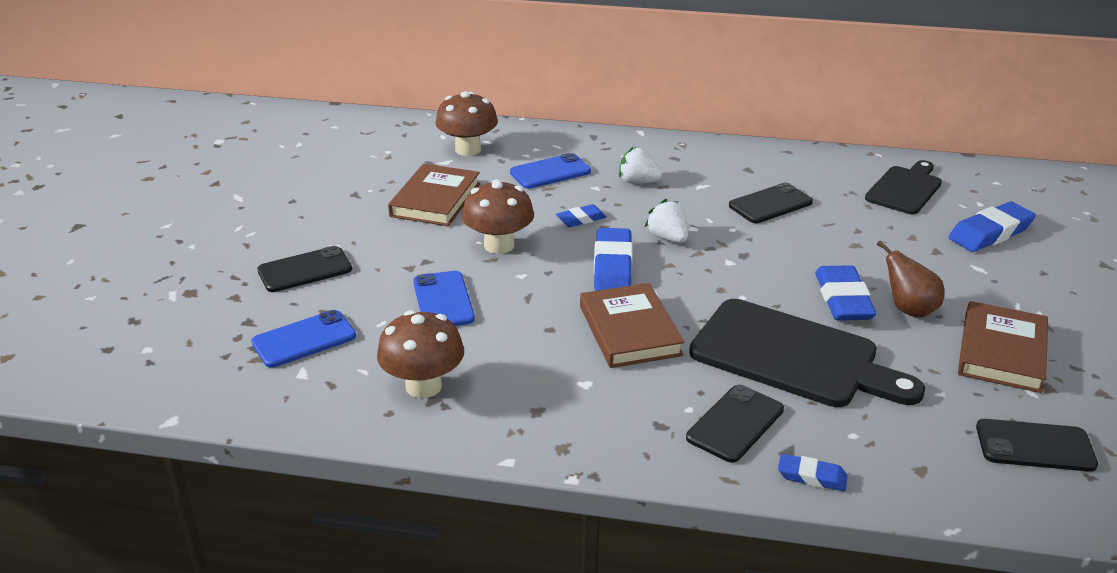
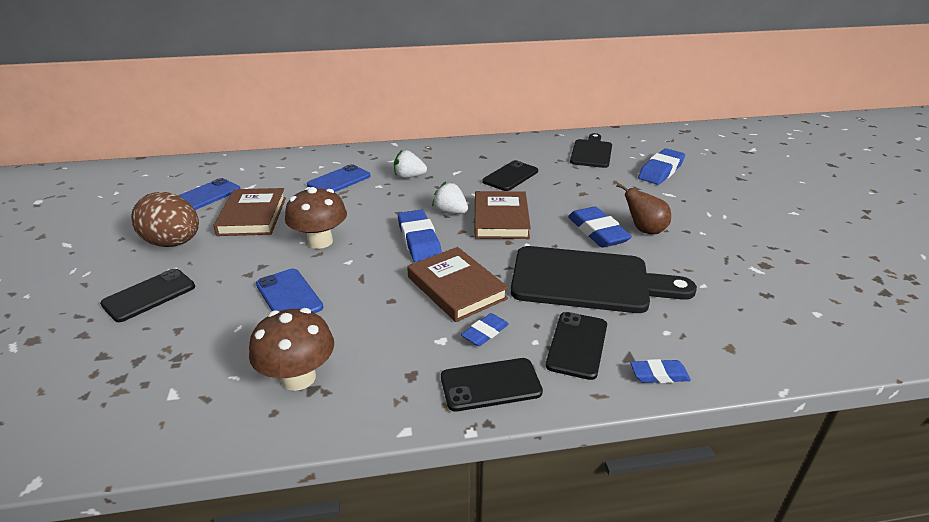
camera: 20 degrees left, 0 degrees up
(304, 339) = (165, 360): blue phone -> blue phone (206, 196)
(343, 217) = (174, 243): none -> brown egg
(468, 149) = (266, 175): brown mushroom -> none
(581, 219) = (378, 210): blue eraser -> blue eraser (485, 333)
(1001, 352) = (721, 247): brown book -> brown book (500, 219)
(1035, 446) = (789, 309): black phone -> black phone (490, 385)

